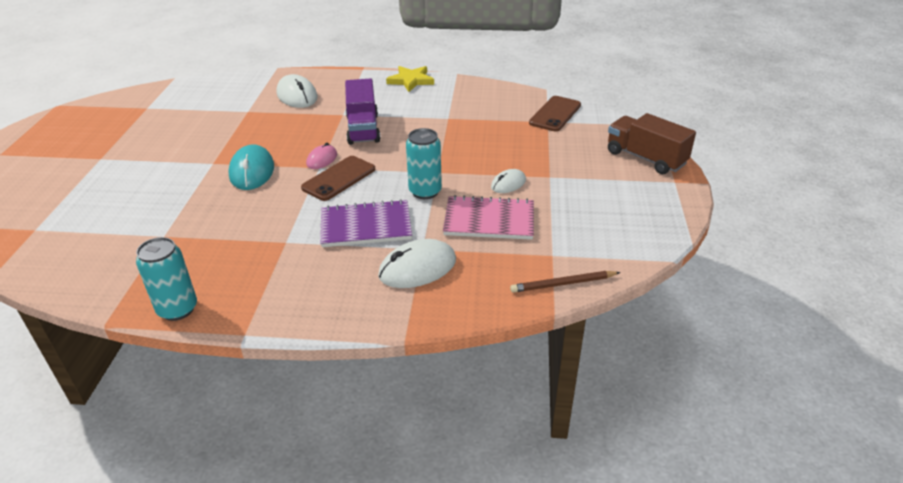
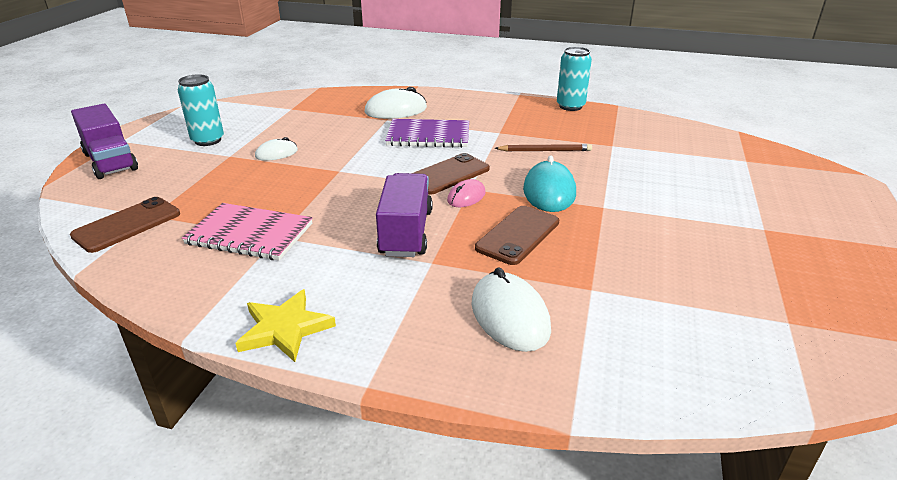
camera: 170 degrees left, 5 degrees down
(285, 135) = (518, 235): none -> brown phone
(425, 191) = (362, 155): turquoise can -> turquoise can (208, 140)
(489, 220) = (320, 130): pink notebook -> pink notebook (250, 234)
(563, 284) = (300, 96): brown pencil -> brown pencil (545, 150)
(645, 158) = (110, 161): brown truck -> purple truck

